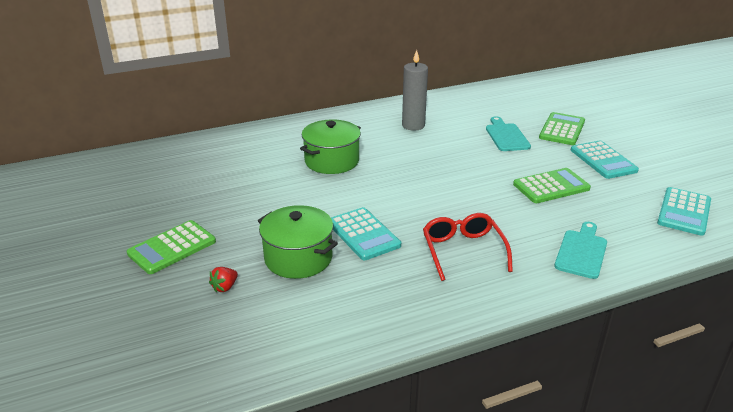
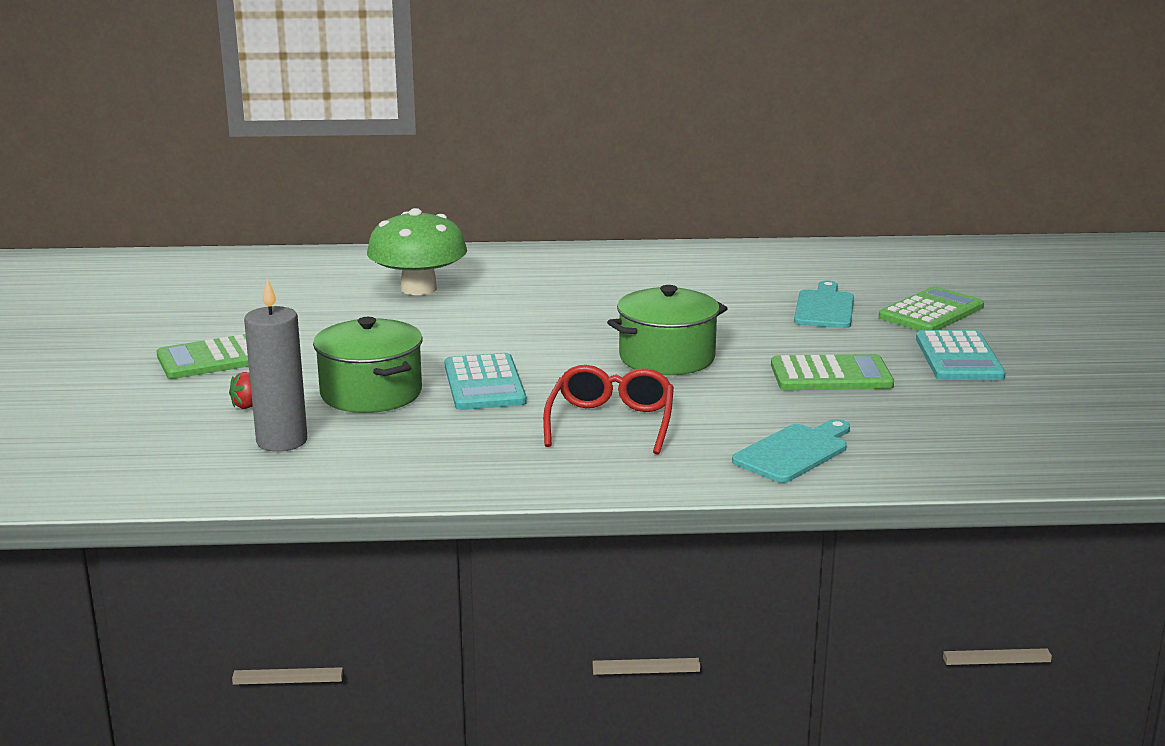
camera: 20 degrees right, 10 degrees down
(264, 161) = (418, 289): none -> green mushroom
(332, 161) = (516, 301): green pot -> green pot (667, 358)
(413, 125) = (684, 277): grey candle -> grey candle (282, 441)
(684, 212) = (1026, 436): turquoise calculator -> none

